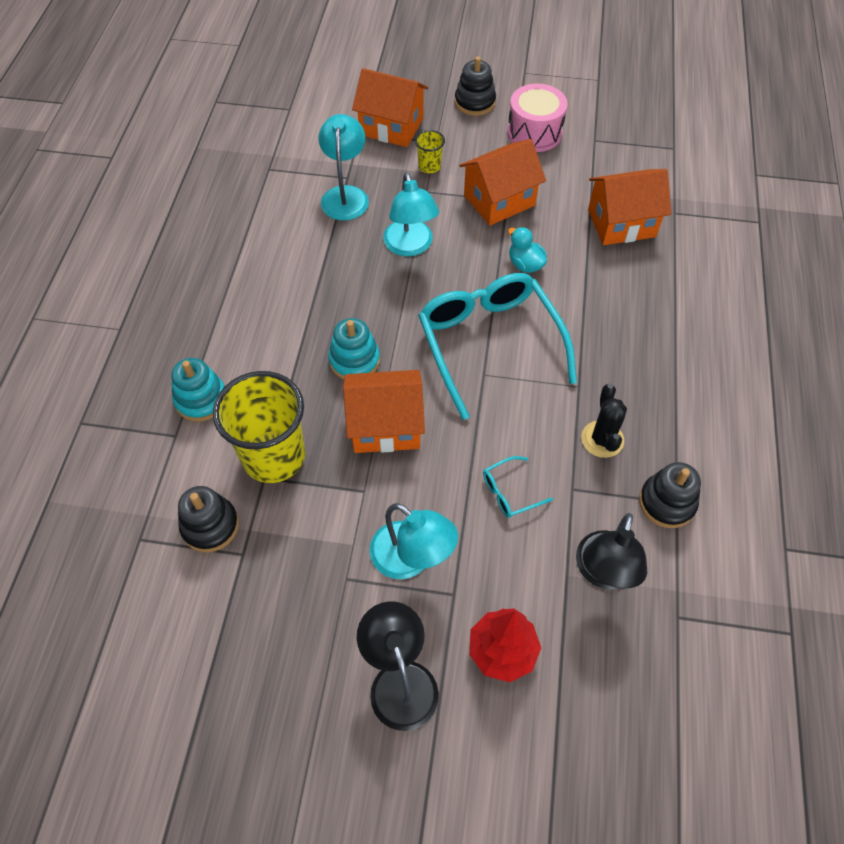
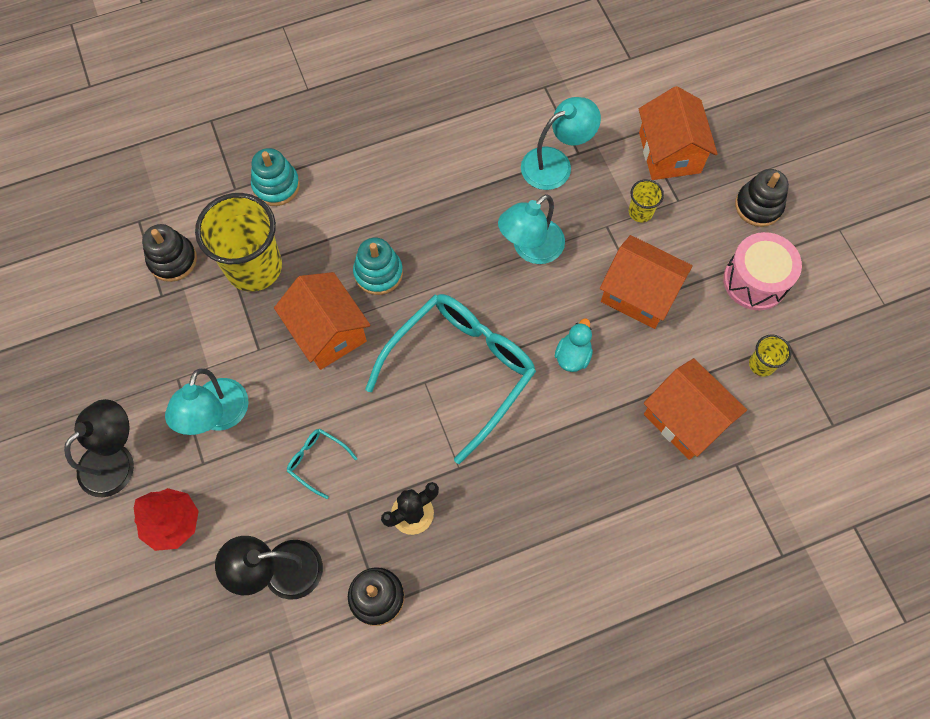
camera: 60 degrees right, 10 degrees up
(603, 161) = (761, 364): none -> yellow cup

